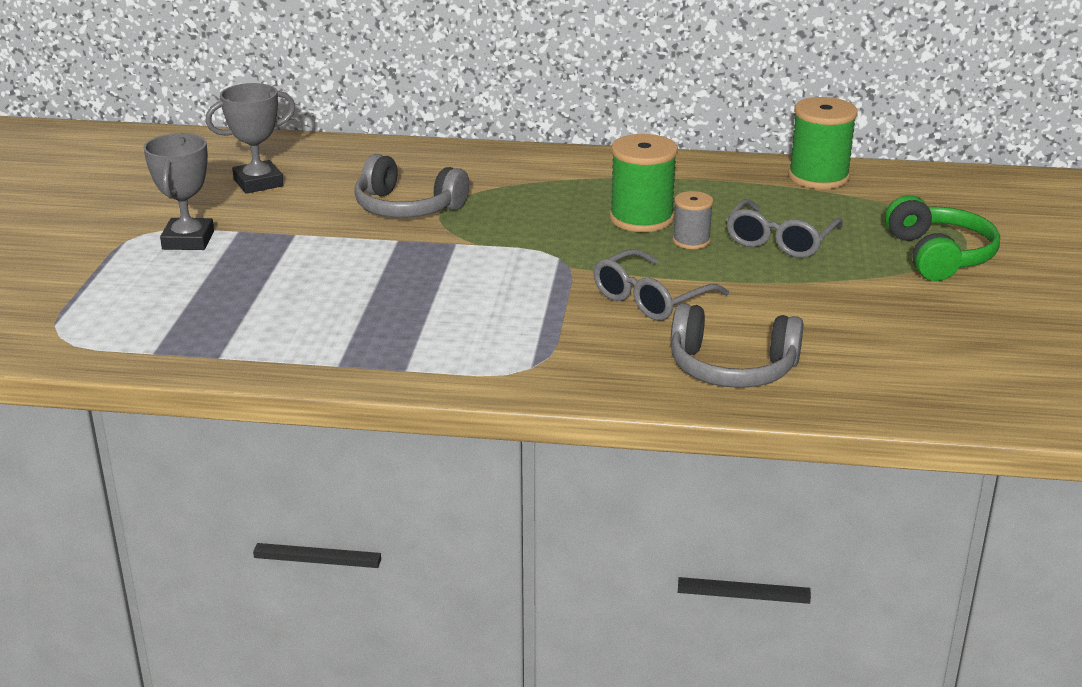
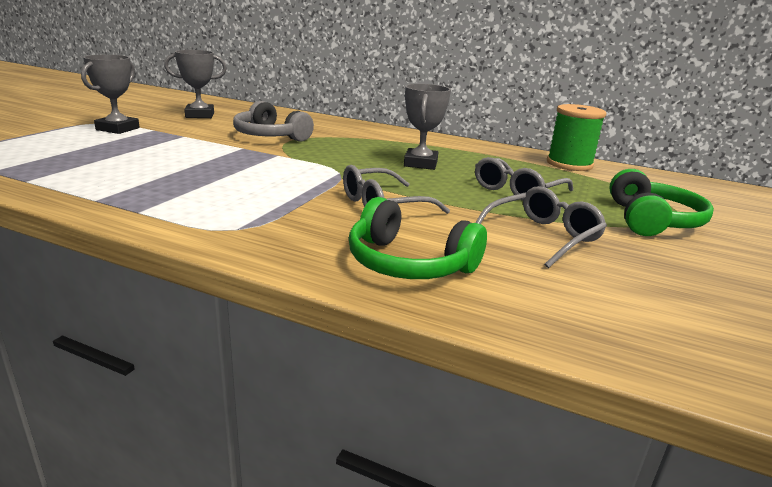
camera: 15 degrees right, 5 degrees down
(641, 218) = (420, 163): green spool -> grey trophy
(691, 241) = (447, 179): grey spool -> none
(732, 368) = (409, 263): grey headphones -> green headphones
(838, 305) = (542, 236): none -> grey glasses

